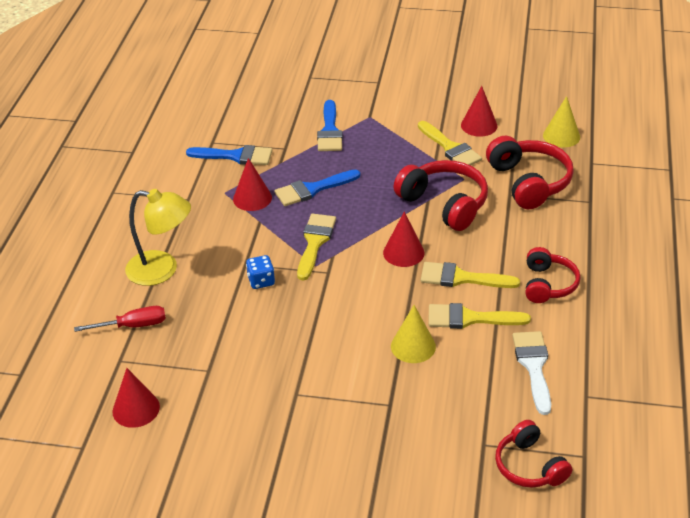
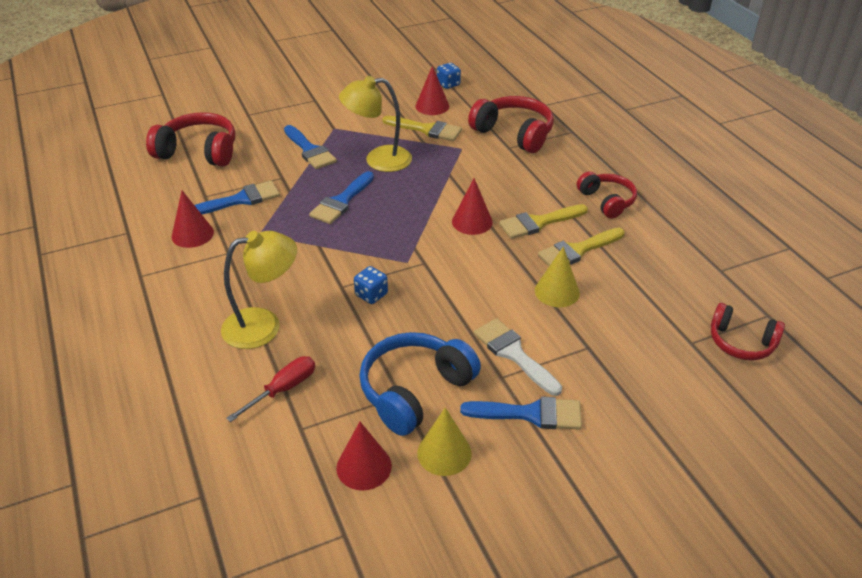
camera: 35 degrees left, 0 degrees up
(222, 372) = (415, 391): none -> blue headphones
(252, 198) = (292, 229): red cone -> red cone (192, 234)
(289, 433) = (531, 414): none -> blue brush
(315, 242) = (387, 243): yellow brush -> none
(379, 162) = (378, 160): none -> yellow lamp
(444, 204) = (466, 172): red headphones -> red headphones (199, 152)
(517, 107) = (448, 84): none -> blue dice
(533, 366) = (662, 265): white brush -> white brush (513, 354)
(561, 136) = (503, 93): yellow cone -> yellow cone (444, 453)

